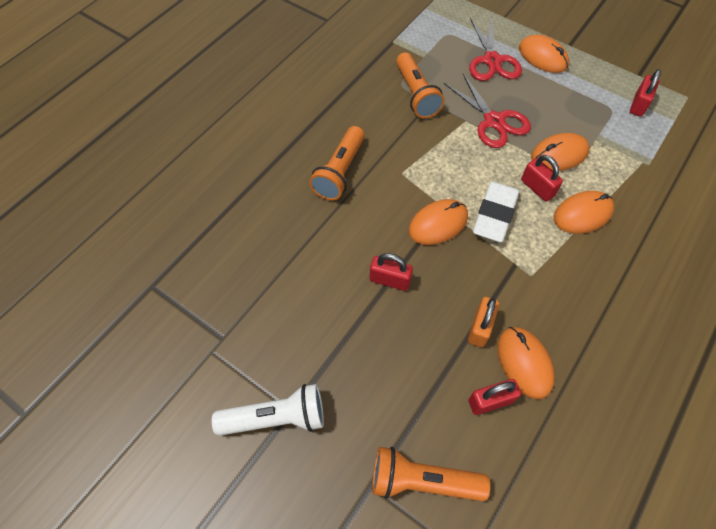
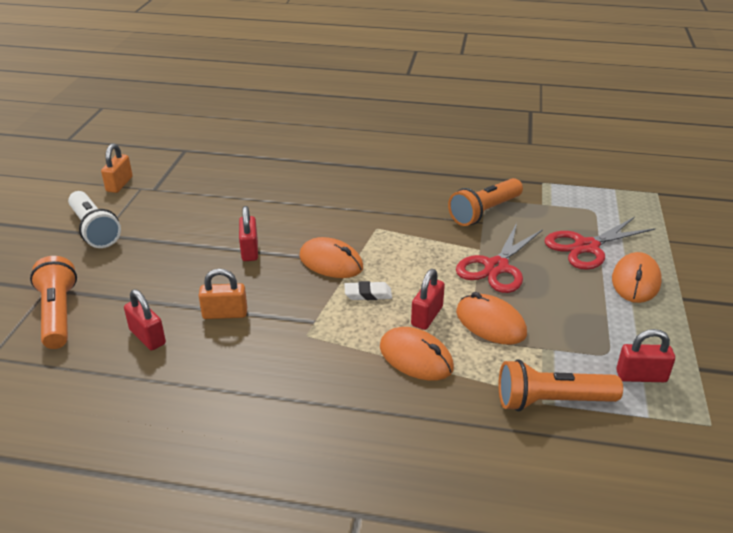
camera: 65 degrees right, 25 degrees down
(188, 372) = (119, 184): none -> orange padlock
(340, 172) = (351, 196): orange flashlight -> orange flashlight (551, 401)
(494, 214) = (368, 294): white eraser -> white eraser, size x0.54
(524, 363) = (198, 350): orange mouse -> none

